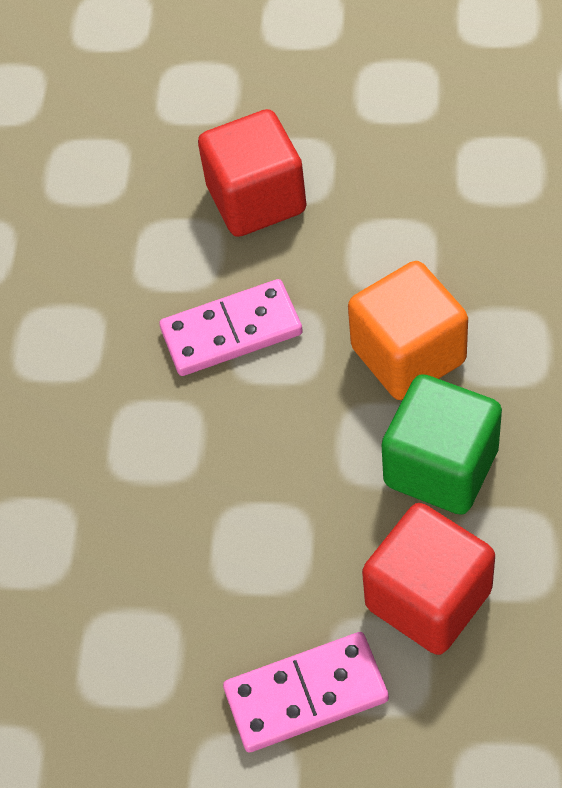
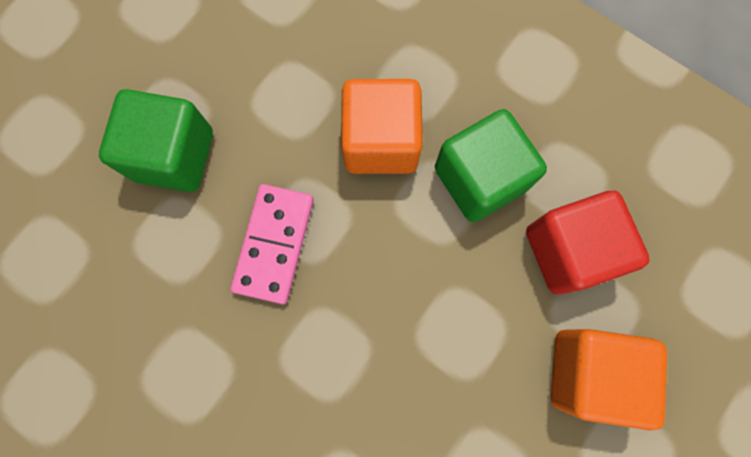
camera: 65 degrees left, 20 degrees up
(256, 199) = (174, 155): red cube -> green cube
(306, 694) = (588, 373): pink domino -> orange cube

